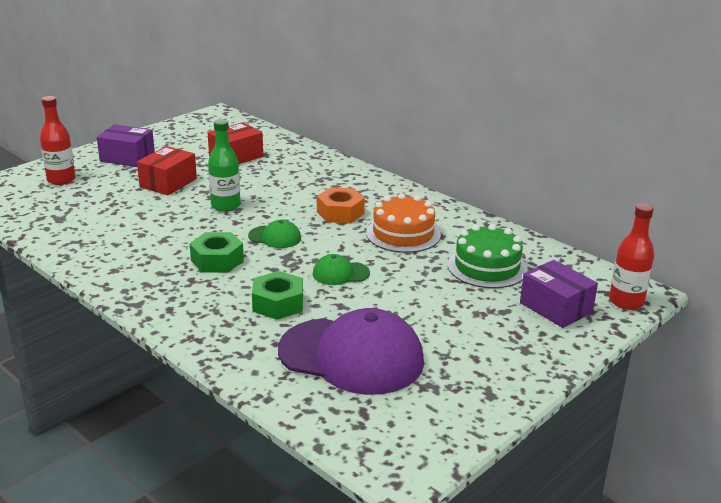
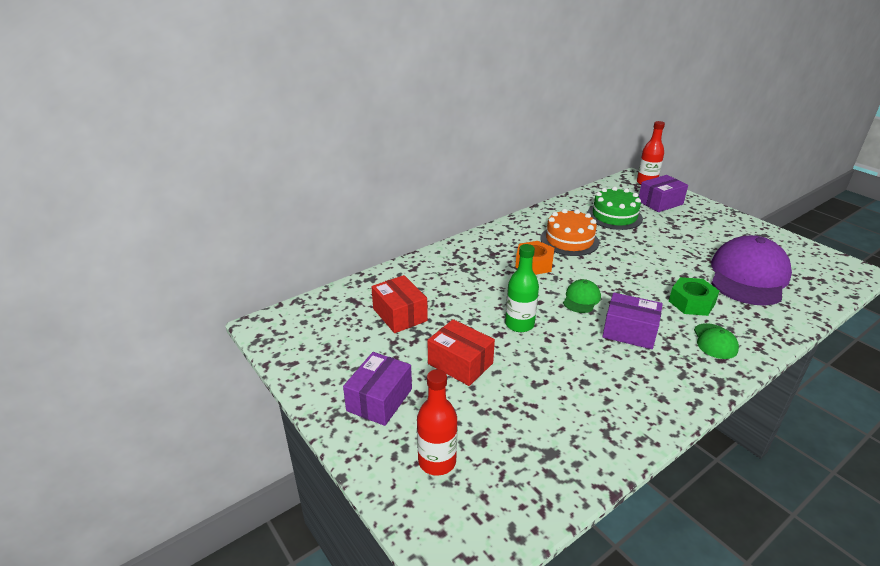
camera: 80 degrees left, 5 degrees up
(217, 260) = (629, 332): green nut -> purple box
(340, 273) = (637, 272): green cap -> green cap (715, 341)

